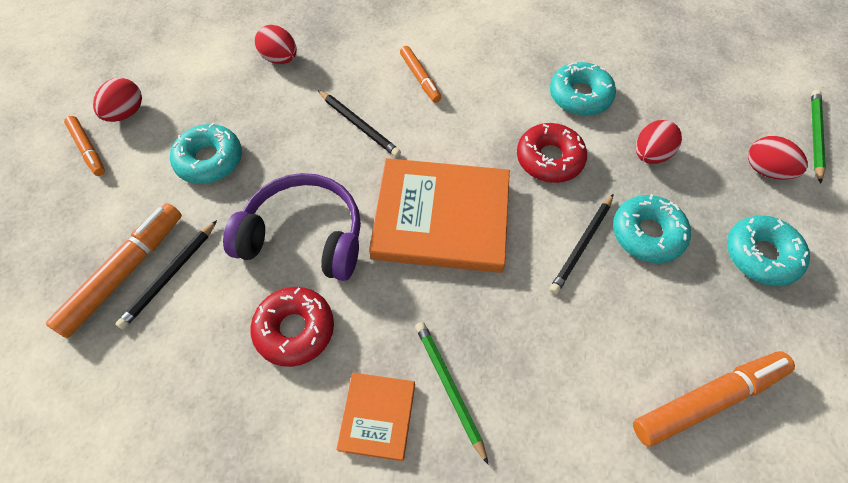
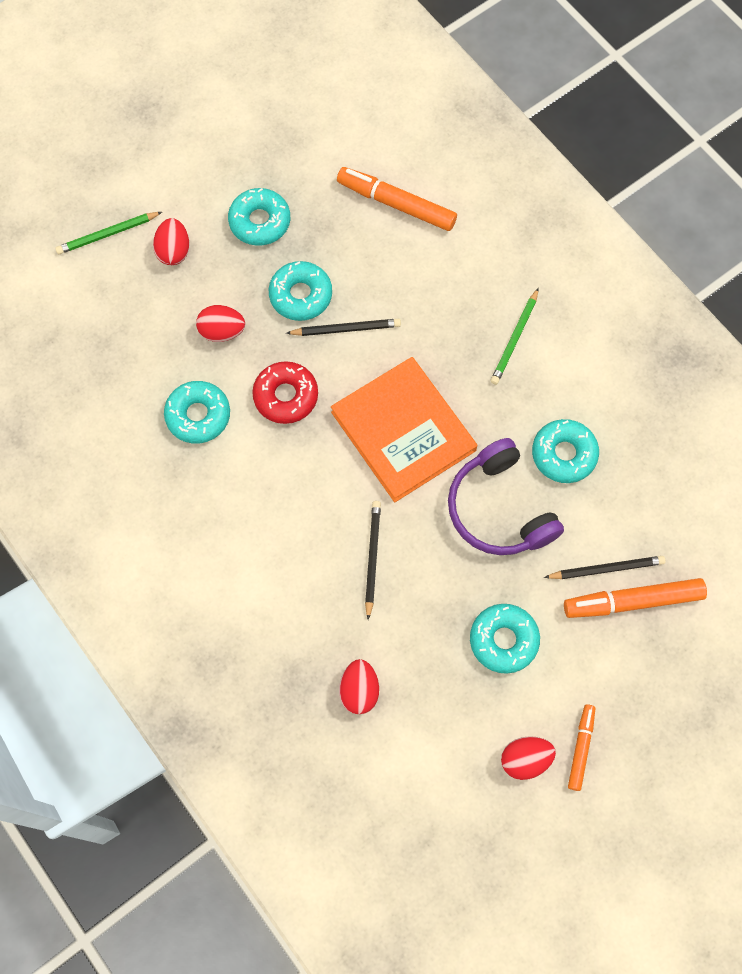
camera: 130 degrees left, 10 degrees up
(295, 329) = (564, 454): red donut -> turquoise donut
(377, 416) = (567, 364): orange book -> none
(420, 78) = (281, 552): orange marker -> none

